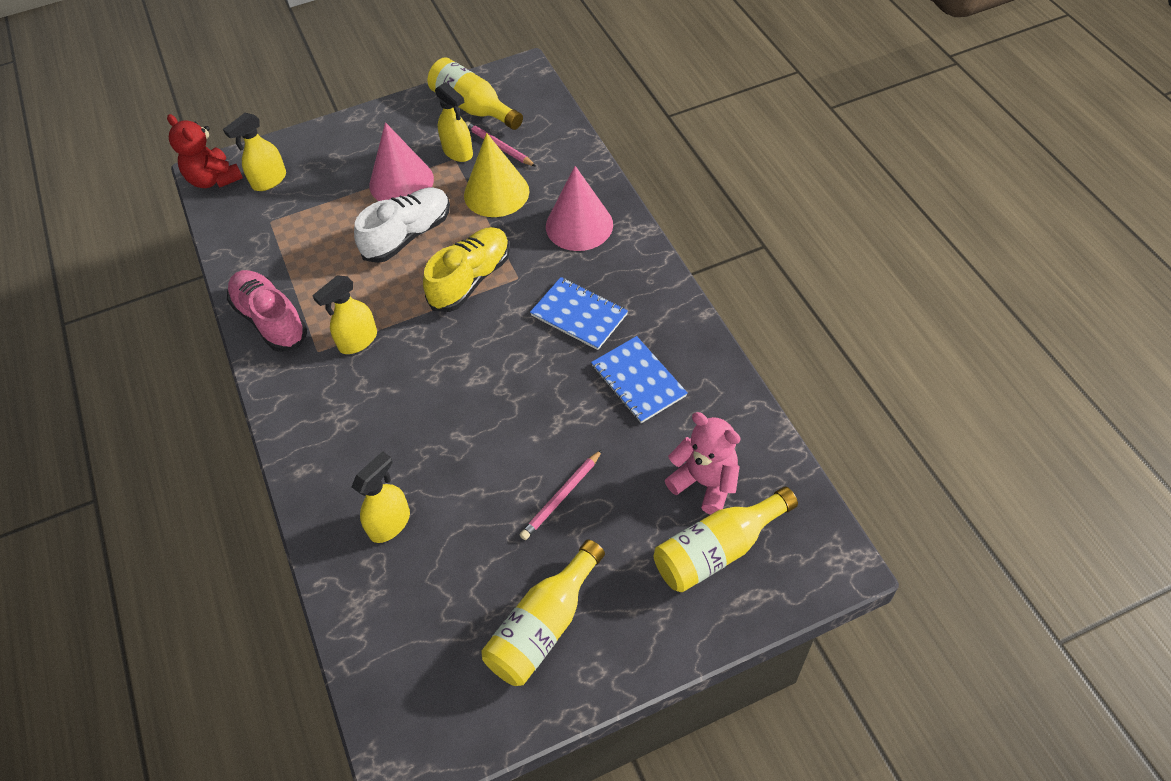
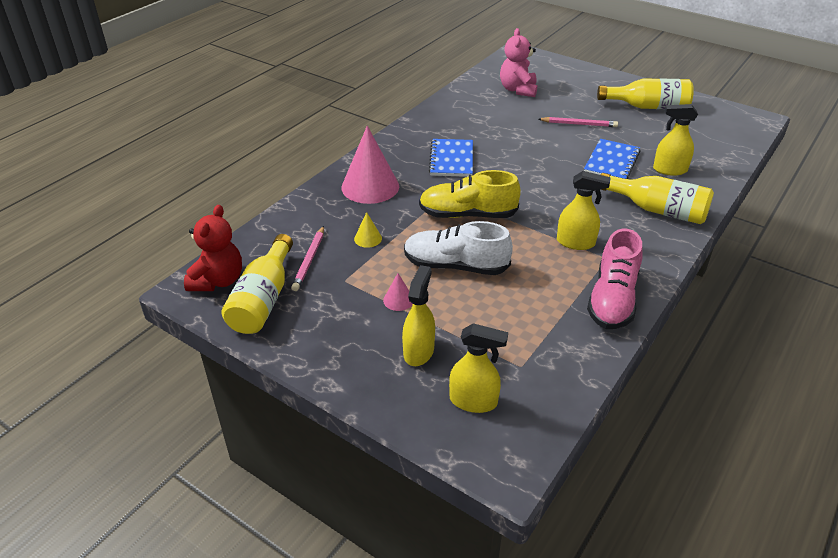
camera: 125 degrees left, 15 degrees down
(214, 179) = (511, 455): red teddy bear -> red teddy bear (218, 281)
(401, 182) = (398, 300): pink cone -> pink cone, size x0.44
(458, 152) = (333, 282): yellow spray bottle -> yellow spray bottle (419, 351)
(496, 193) = (368, 238): yellow cone -> yellow cone, size x0.44
(638, 381) = (478, 125): blue notebook -> blue notebook (611, 162)
(718, 550) = (549, 78): yellow bottle -> yellow bottle (657, 210)

